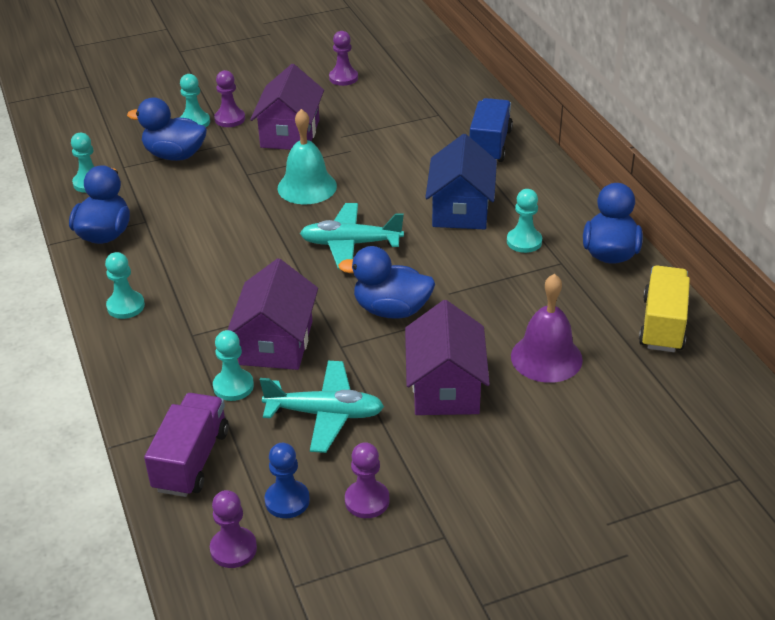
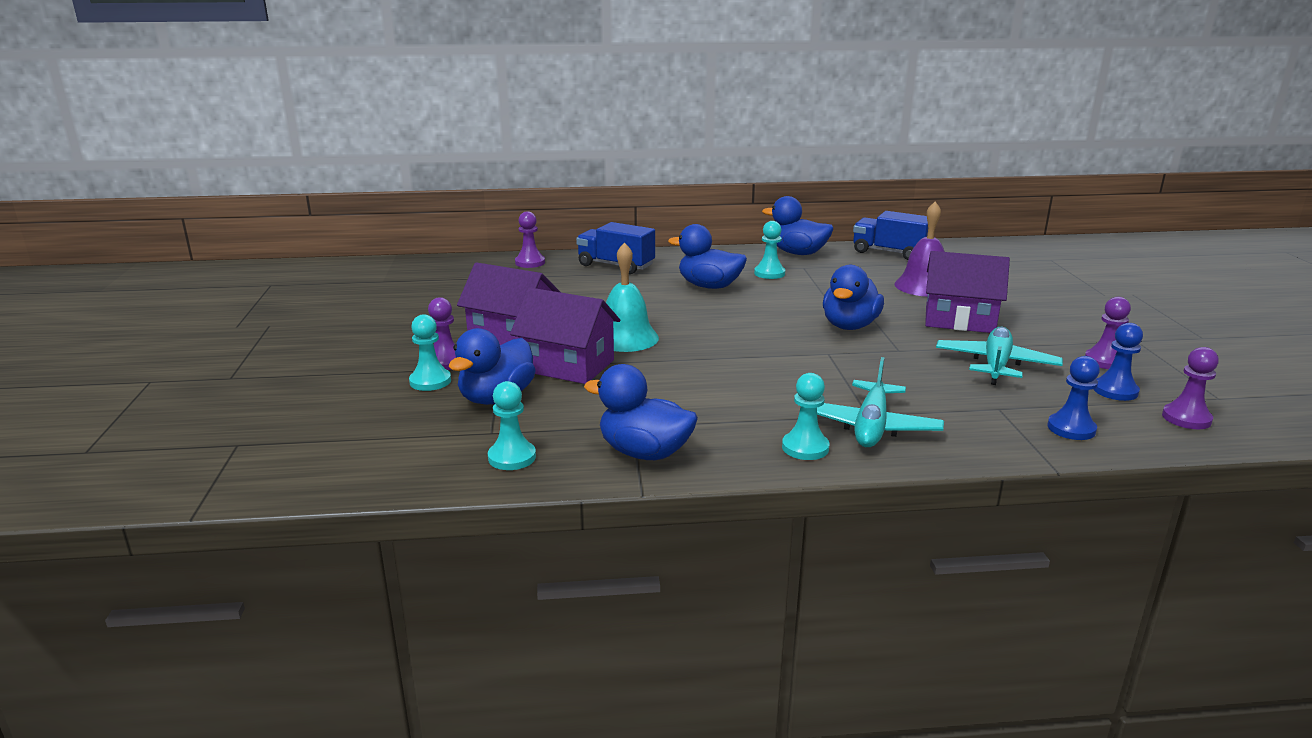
camera: 75 degrees left, 15 degrees down
(191, 460) = (1071, 428): purple truck -> blue pawn
(233, 386) = (956, 400): turquoise pawn -> none
(276, 343) = (889, 375): purple house -> purple house (568, 365)
(343, 78) = (426, 302): purple pawn -> purple pawn (530, 263)
(350, 244) = (739, 330): turquoise plane -> turquoise plane (871, 427)
(460, 209) = (709, 286): blue house -> blue duck
(662, 325) = (890, 253): yellow truck -> blue truck

